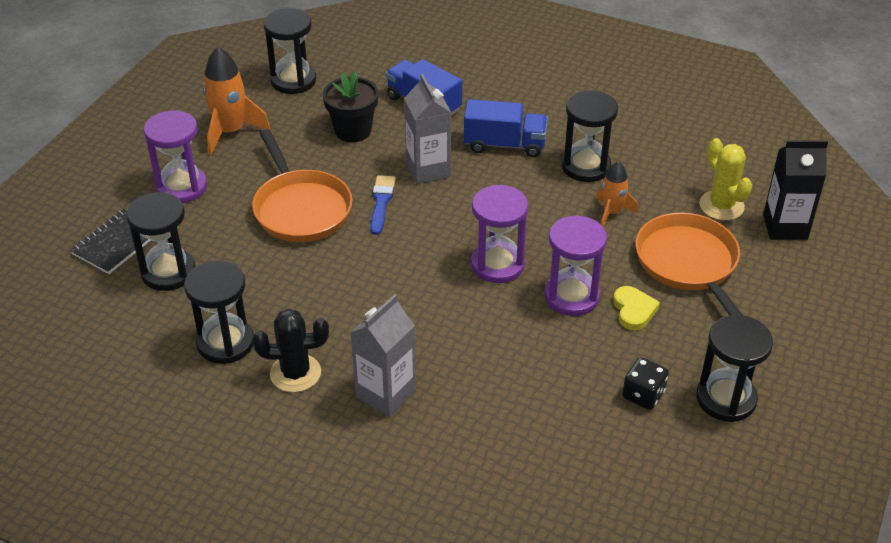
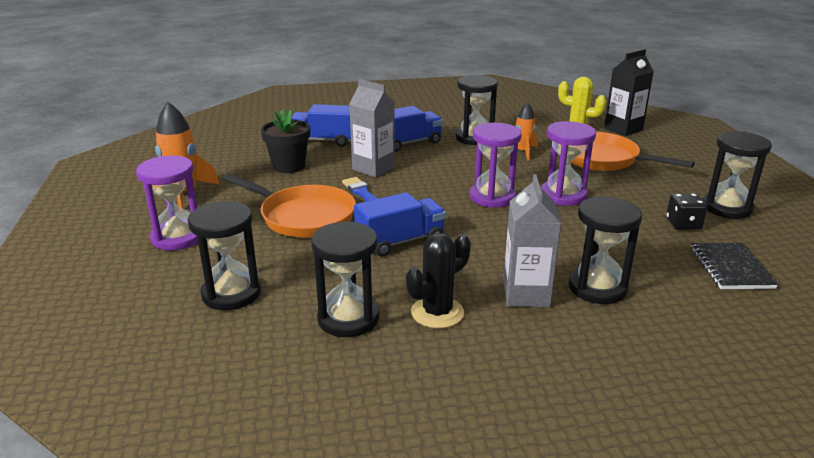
camera: 35 degrees left, 15 degrees down
(116, 243) = (153, 293): black notebook -> black notebook (730, 268)
(293, 81) = (205, 155): black hourglass -> black hourglass (597, 288)
(350, 280) = (400, 241): none -> blue truck
(634, 310) = (609, 188): yellow heart -> none

